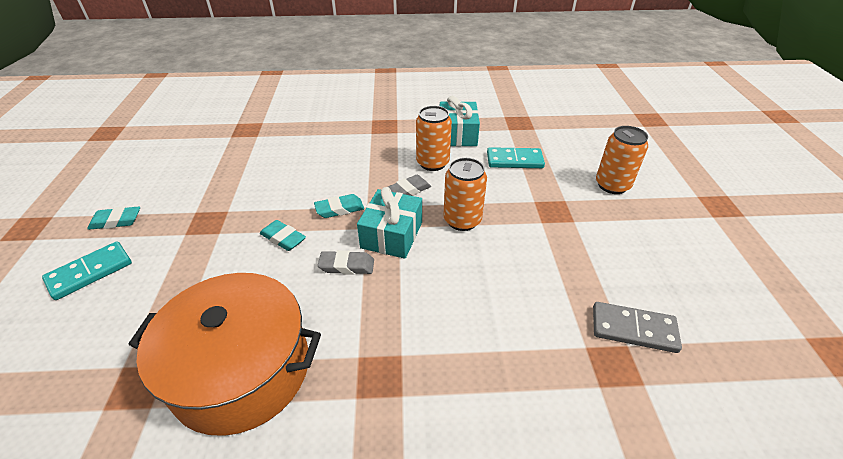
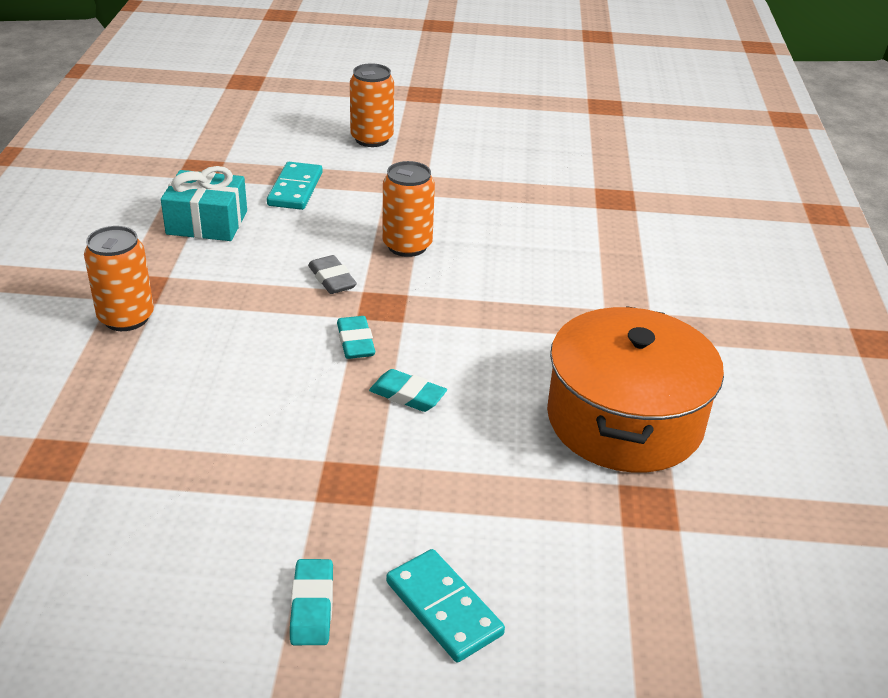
camera: 85 degrees left, 5 degrees down
(283, 238) = (407, 395): turquoise eraser -> turquoise eraser turned 75 degrees clockwise
(347, 266) = (472, 339): grey eraser -> none
(392, 235) = (422, 301): turquoise gift -> none
(432, 163) = (273, 252): orange can -> orange can (126, 318)
(633, 329) = (578, 180): grey domino -> none

